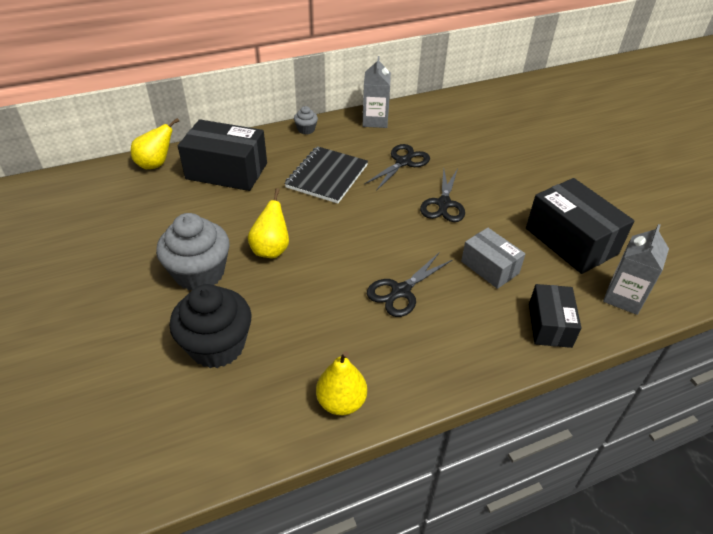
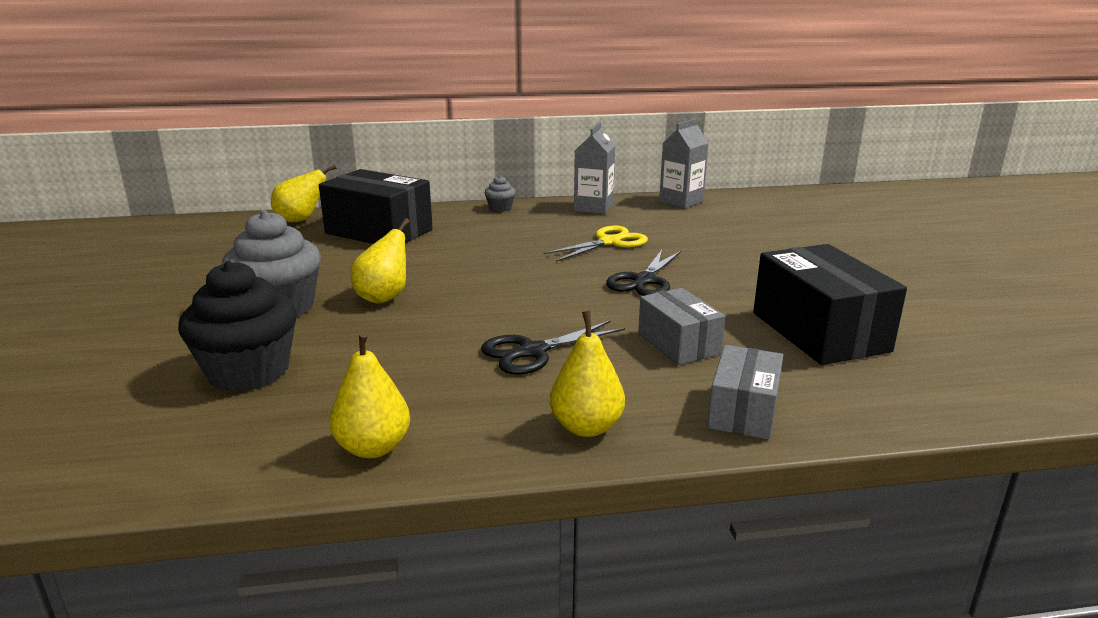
camera: 15 degrees right, 20 degrees down
(327, 176) = (500, 245): black notebook -> none
(403, 162) = (609, 242): black scissors -> yellow scissors
(464, 357) = (586, 427): none -> yellow pear
(549, 325) = (743, 411): black box -> grey box
(623, 297) = (883, 397): grey carton -> grey carton (681, 201)

